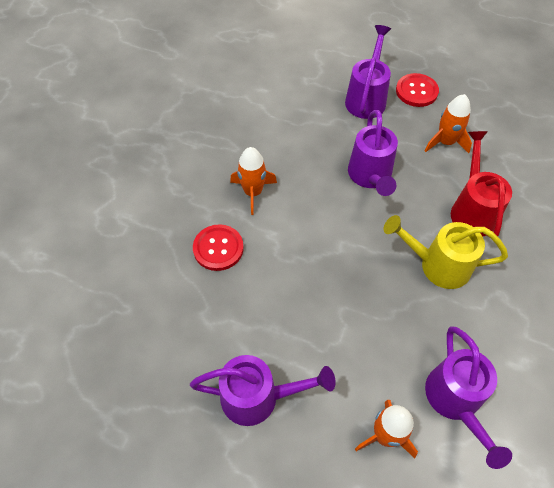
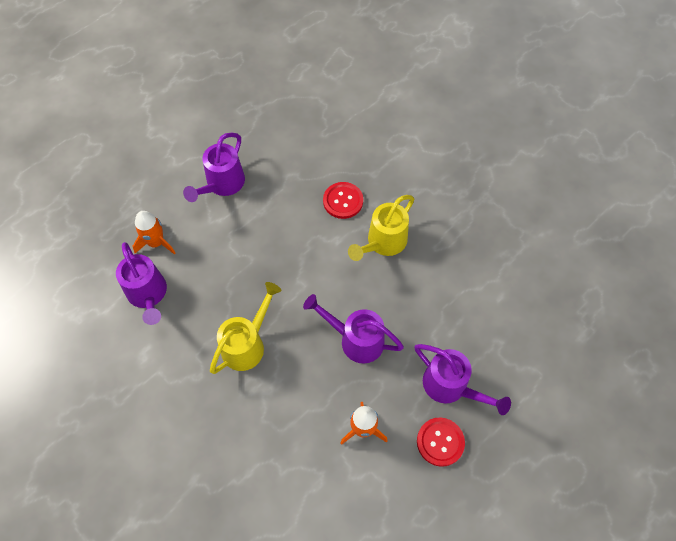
camera: 115 degrees right, 5 degrees up
(253, 192) = (383, 243): orange rocket -> yellow watering can
(455, 402) = (148, 295): purple watering can -> purple watering can turned 135 degrees counterclockwise
(472, 209) = (281, 405): red watering can -> none

